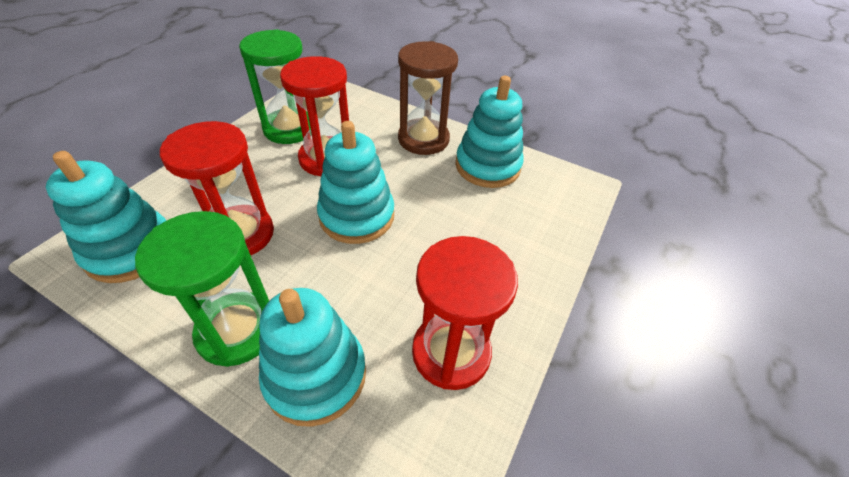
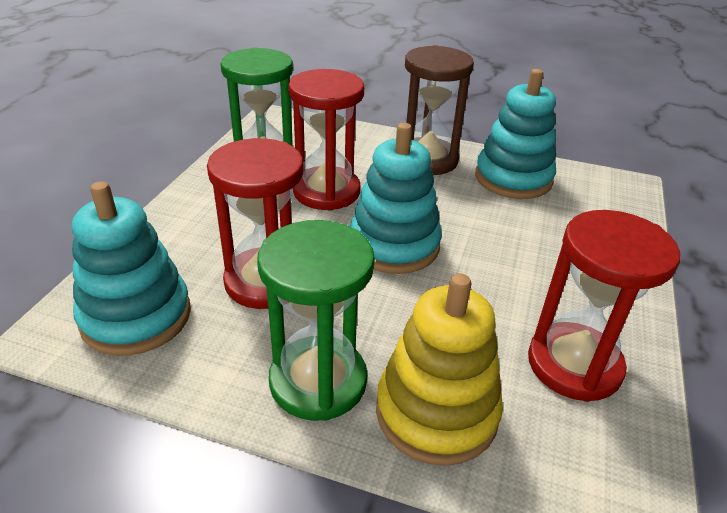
camera: 10 degrees left, 10 degrees down
(315, 375) = (436, 412): turquoise stacking toy -> yellow stacking toy

